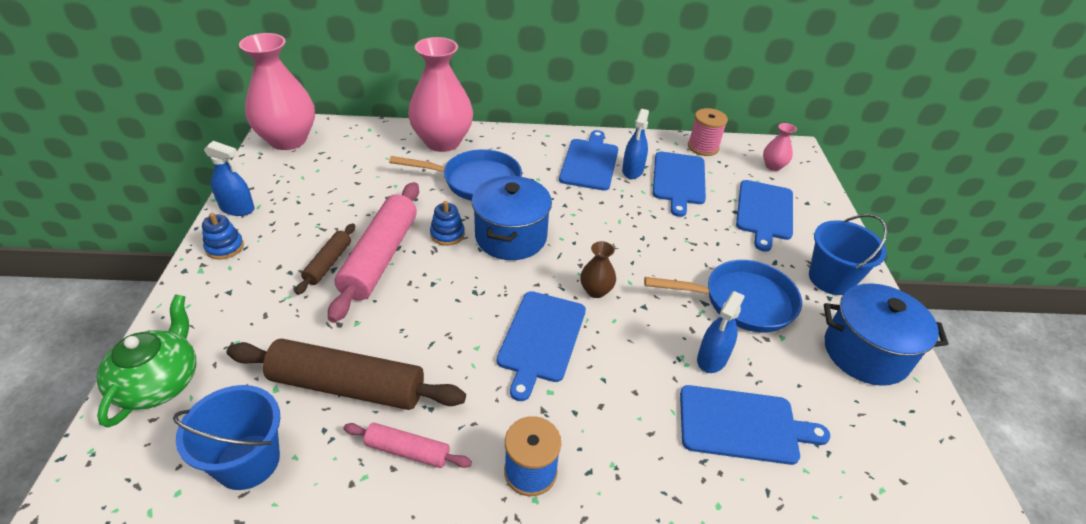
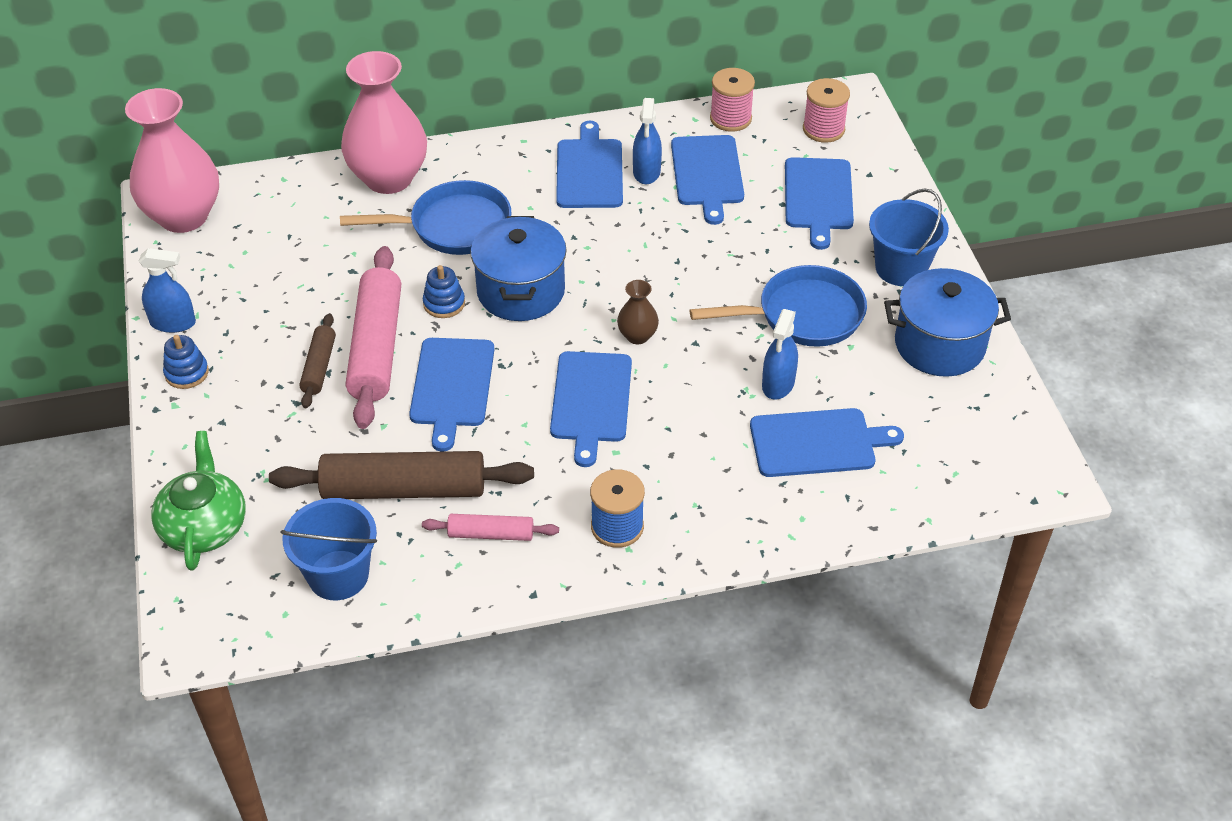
camera: 10 degrees left, 5 degrees up
(427, 301) = (452, 386): none -> blue cutting board
(773, 166) = (823, 129): pink vase -> pink spool

